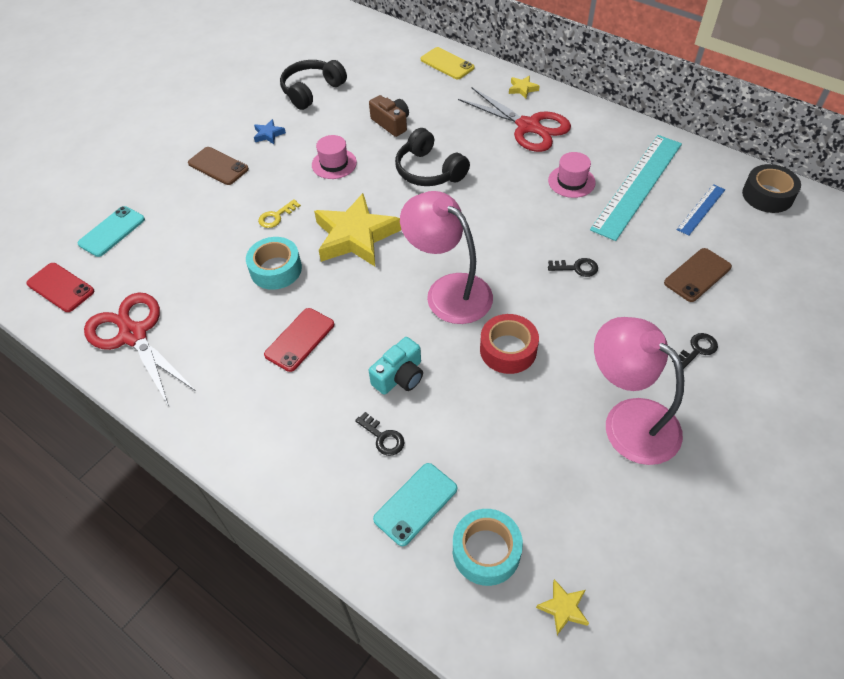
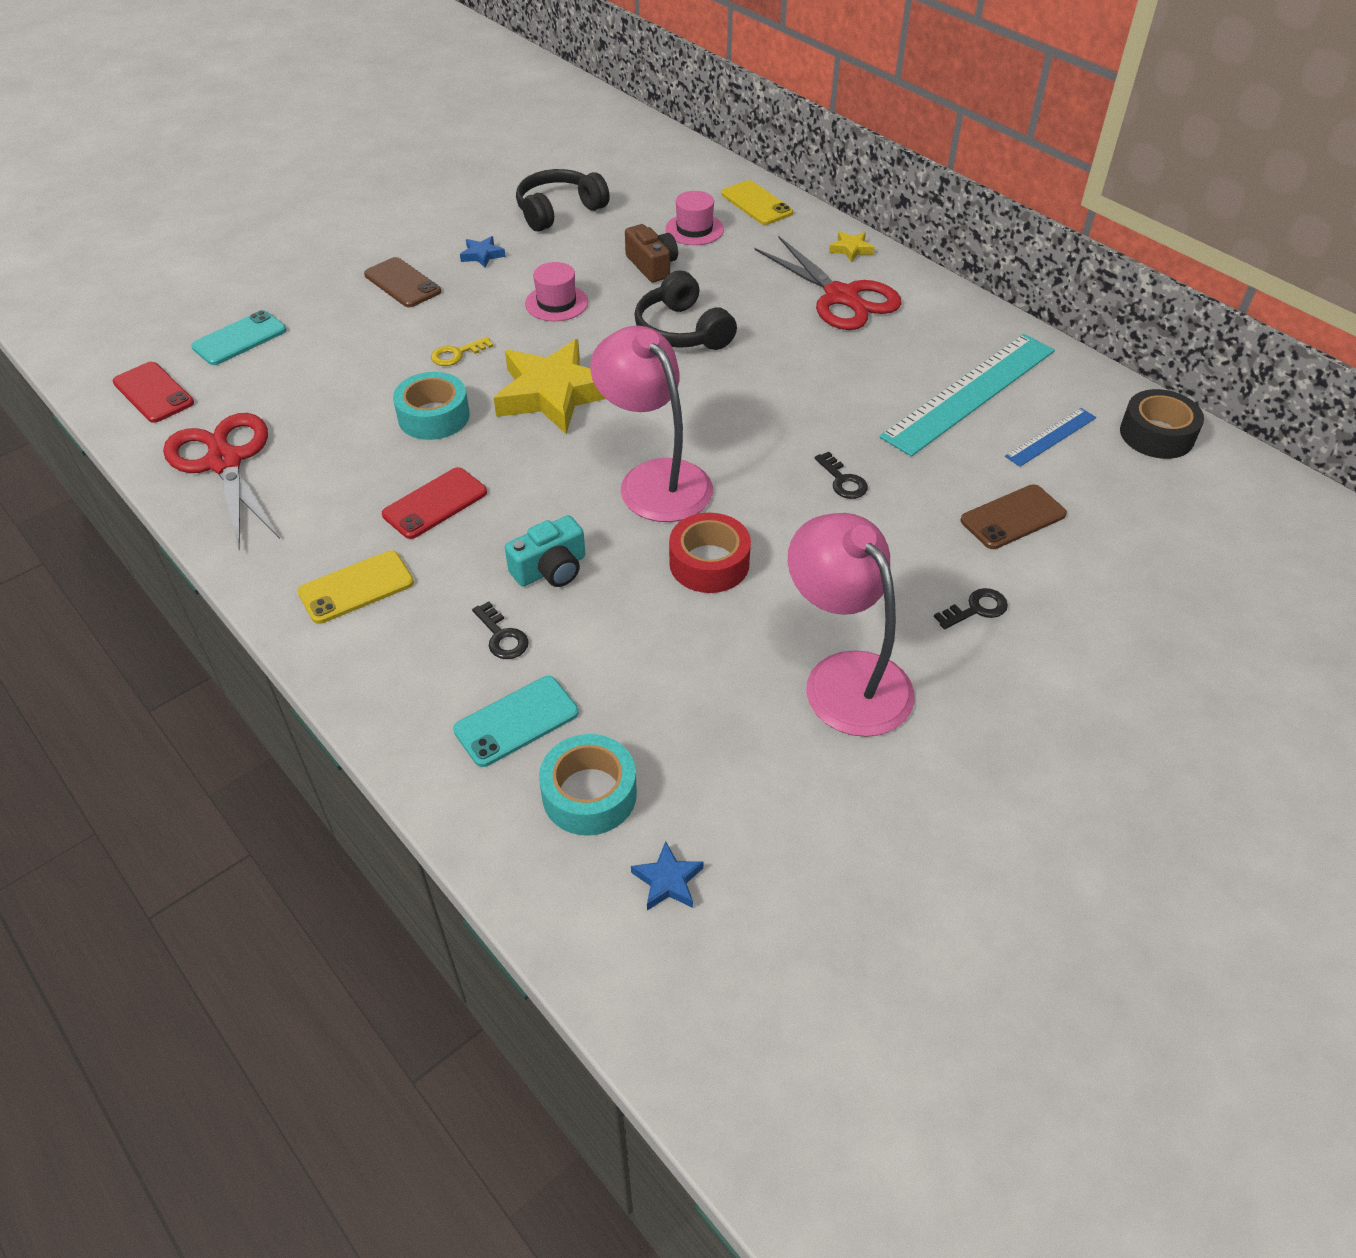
camera: 10 degrees right, 5 degrees down
(264, 419) = (356, 587): none -> yellow phone
(563, 608) = (668, 881): yellow star -> blue star
(571, 181) = (876, 374): pink hat -> pink hat (694, 229)
(576, 268) = (843, 480): black key -> black key turned 45 degrees clockwise

